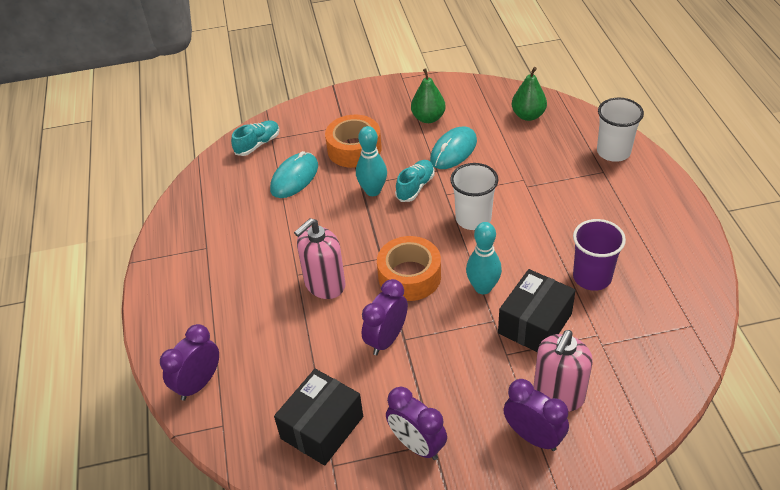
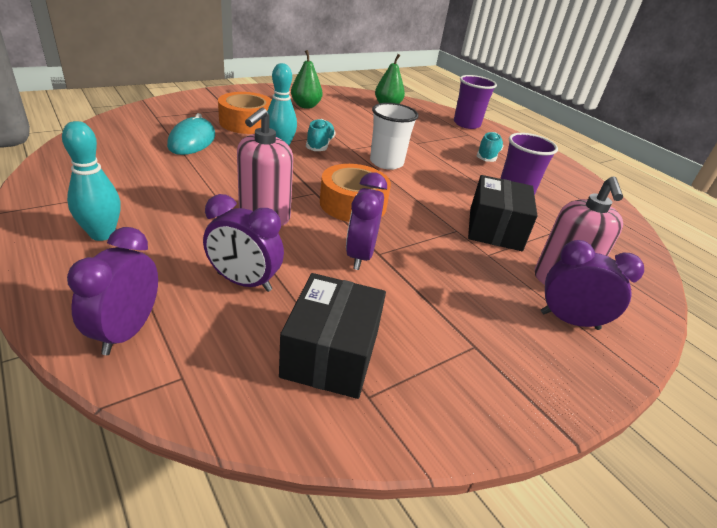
camera: 30 degrees left, 10 degrees down
(258, 144) = (141, 120): turquoise shoe -> turquoise shoe (487, 156)
(417, 445) = (458, 351): purple clock -> purple clock (244, 282)
(453, 150) = (340, 123): turquoise mouse -> none
(483, 288) = (429, 207): turquoise bowling pin -> turquoise bowling pin (102, 234)
(613, 152) = (466, 124): white cup -> purple cup

